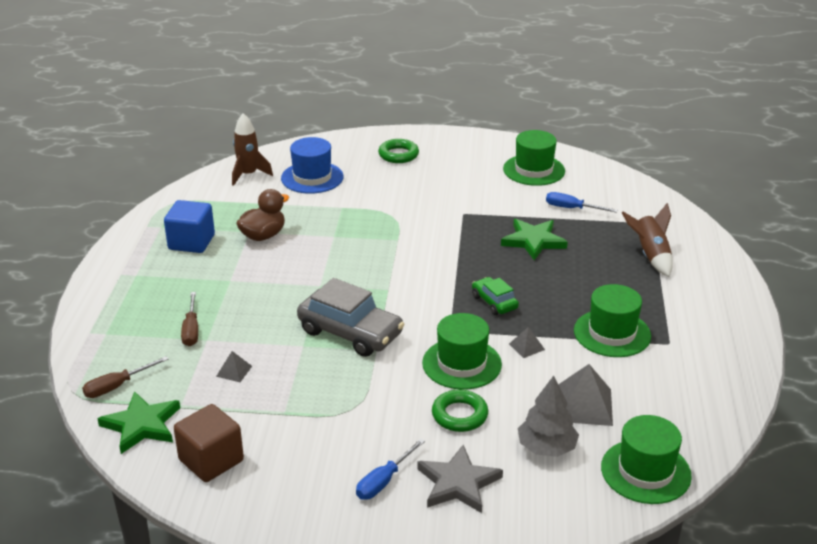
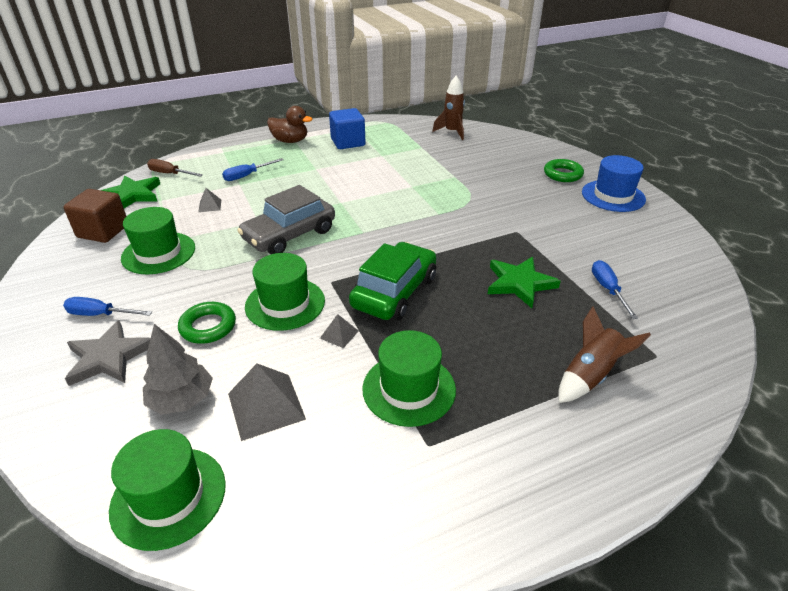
camera: 60 degrees right, 5 degrees up
(191, 330) = (247, 176): brown screwdriver -> blue screwdriver
(263, 236) = (382, 161): brown duck -> brown duck (290, 141)
(312, 177) = (479, 153): blue hat -> blue hat (613, 196)
(350, 333) = (289, 235): grey car -> grey car turned 45 degrees clockwise
(494, 302) = (394, 292): green car -> green car, size x1.88
(534, 170) = (643, 245): green hat -> green hat (158, 253)

